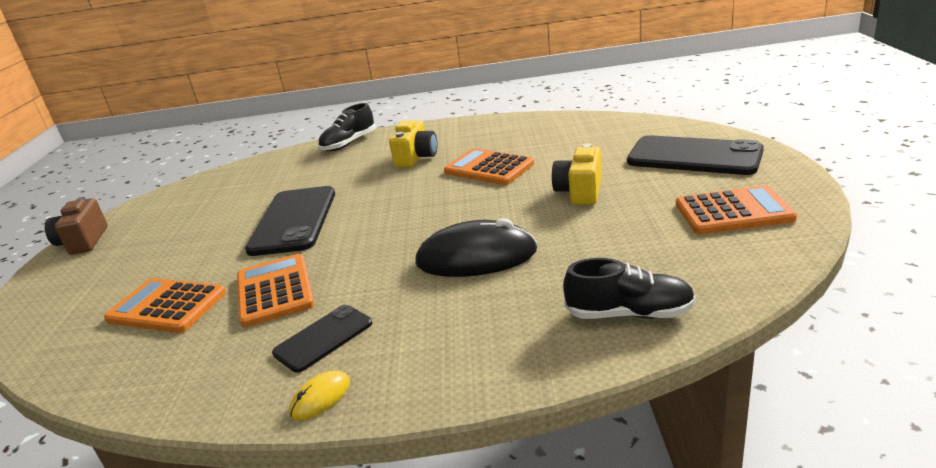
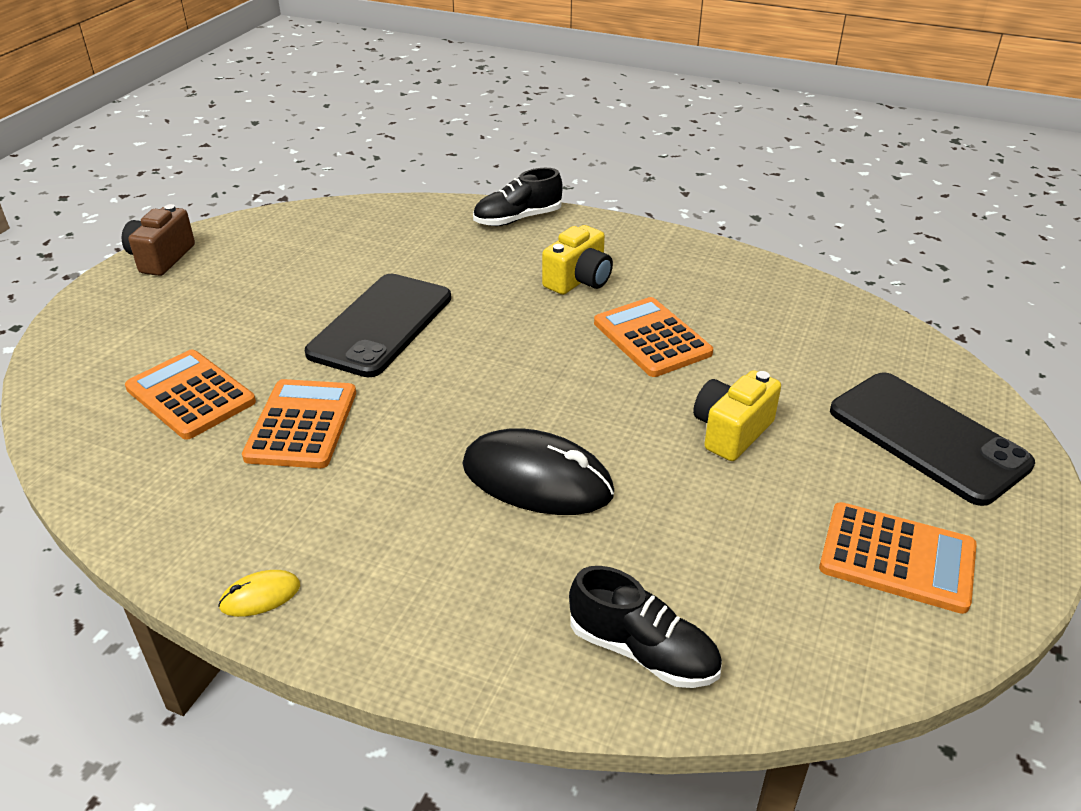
camera: 20 degrees right, 10 degrees up
(323, 338) = (309, 517): black phone -> none

